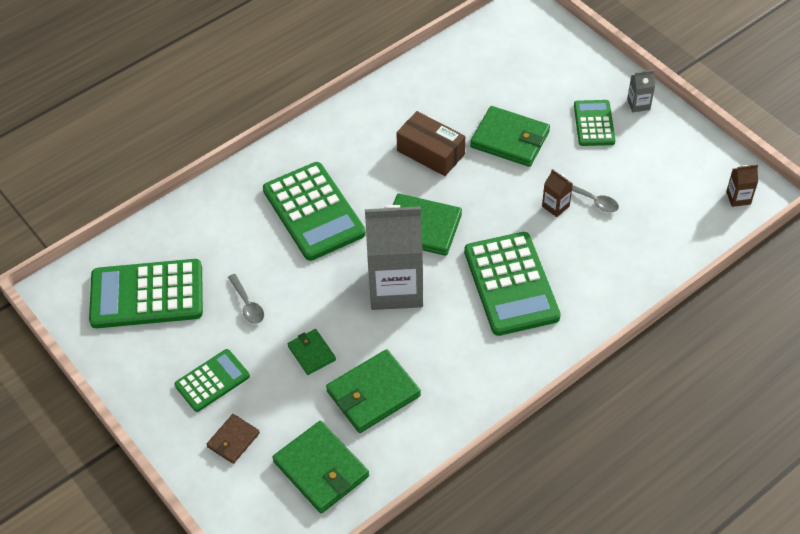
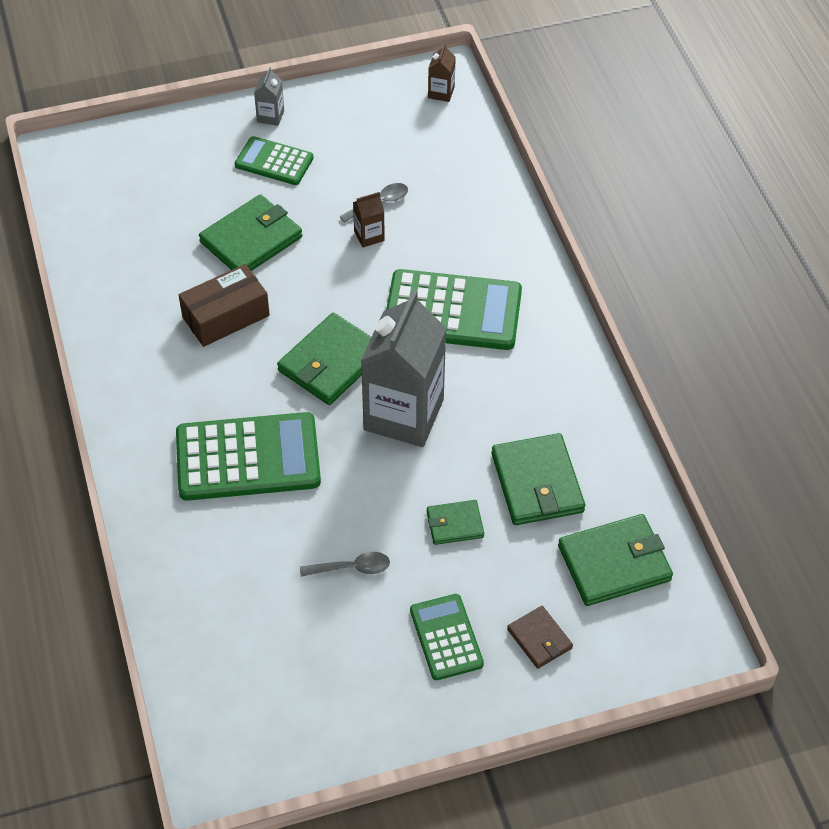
camera: 70 degrees left, 0 degrees up
(147, 295) = (279, 674): green calculator -> none

